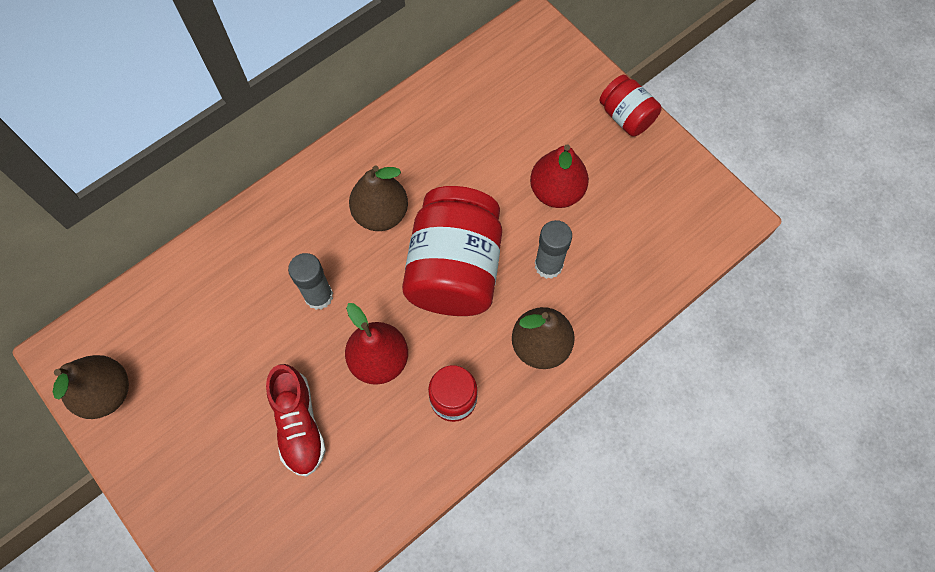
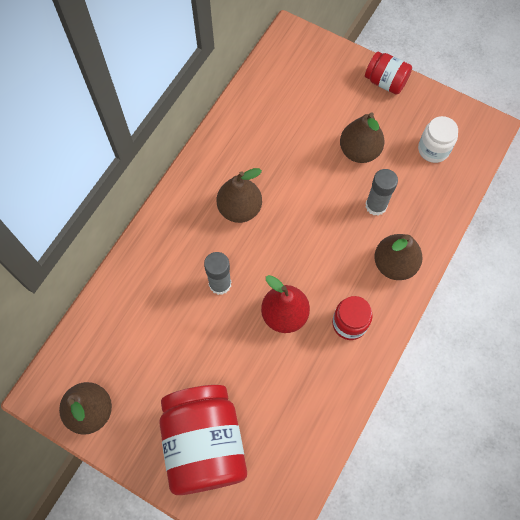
camera: 20 degrees left, 0 degrees up
(299, 425) = (246, 382): red shoe -> none
(454, 269) = (311, 231): red jar -> red jar (204, 444)
(556, 191) = (359, 151): red pear -> brown pear
(651, 219) = (433, 149): none -> white jar

